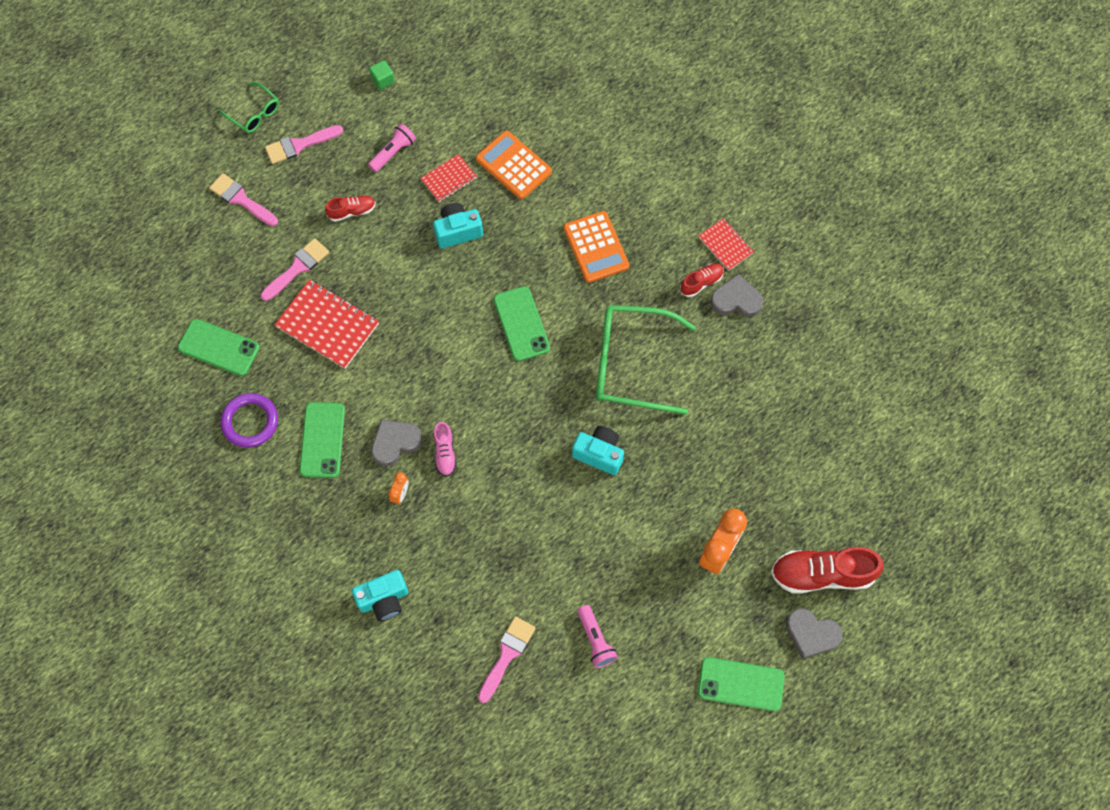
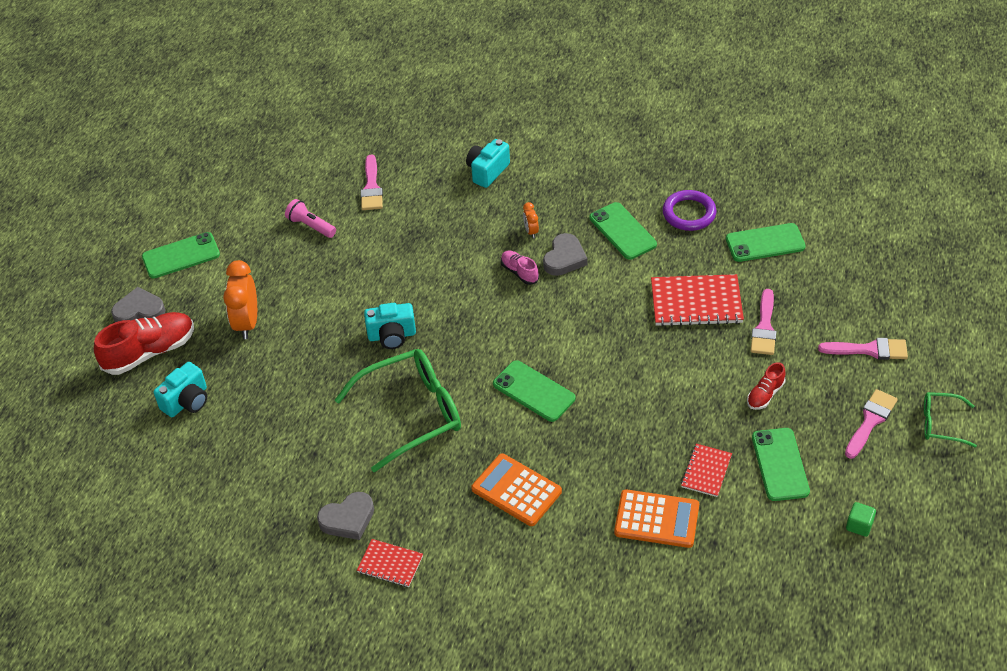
camera: 150 degrees right, 20 degrees down
(393, 152) = (780, 464): pink flashlight -> green phone
(457, 231) = (656, 432): turquoise camera -> turquoise camera (187, 401)
(701, 283) = (392, 516): red shoe -> none

